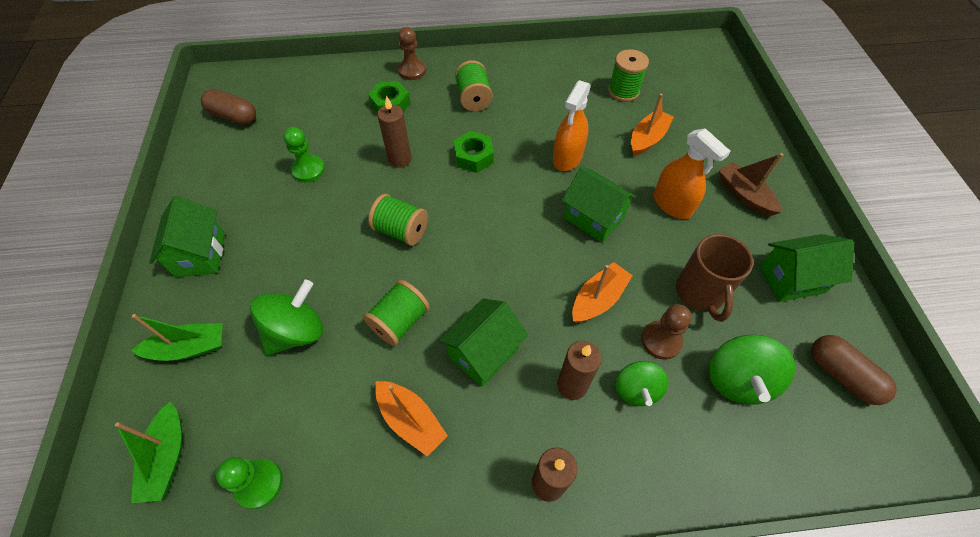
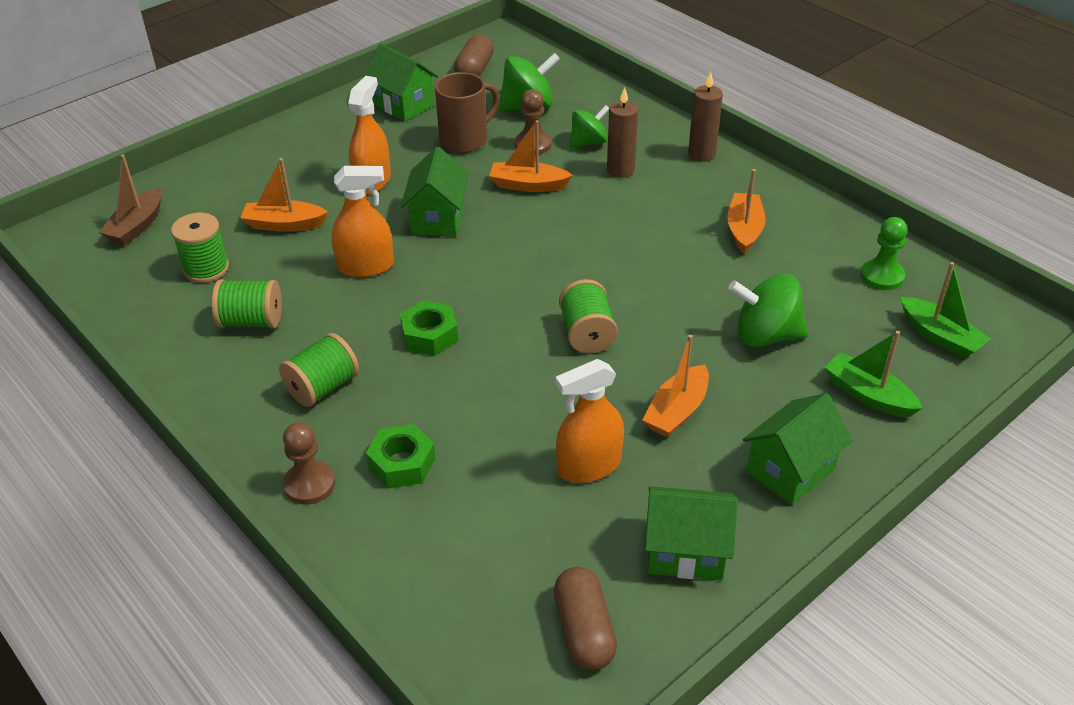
camera: 125 degrees left, 15 degrees down
(167, 458) = (940, 337): green boat -> green boat turned 90 degrees clockwise
(297, 232) = (677, 411): none -> orange boat
(308, 170) = (589, 466): green pawn -> orange spray bottle
(400, 159) = (491, 394): brown candle -> none
(400, 321) = (678, 279): green spool -> green spool (251, 321)
(483, 353) = (648, 221): green house -> green house (685, 552)
(744, 195) = (320, 147): brown boat -> brown boat (137, 226)

